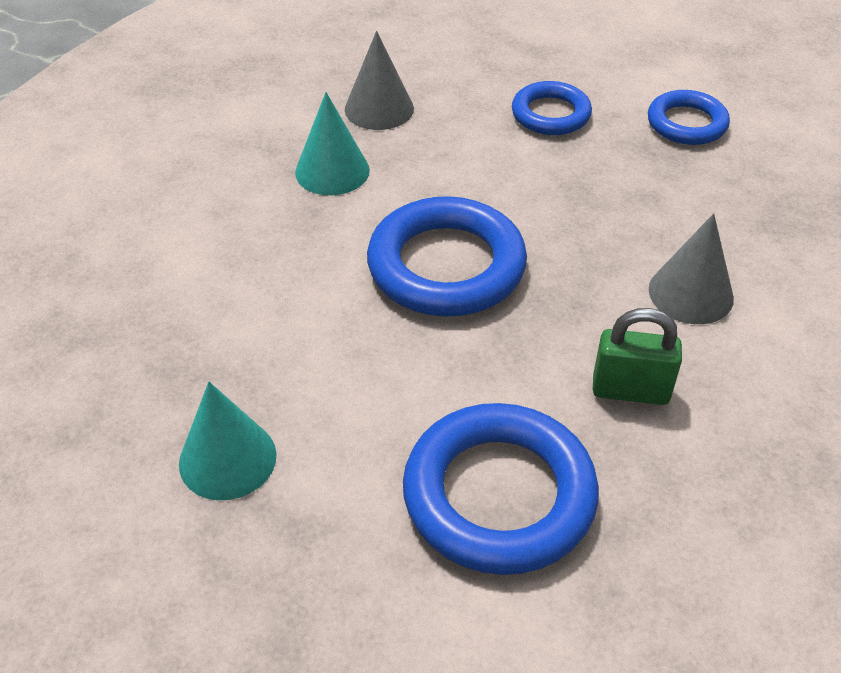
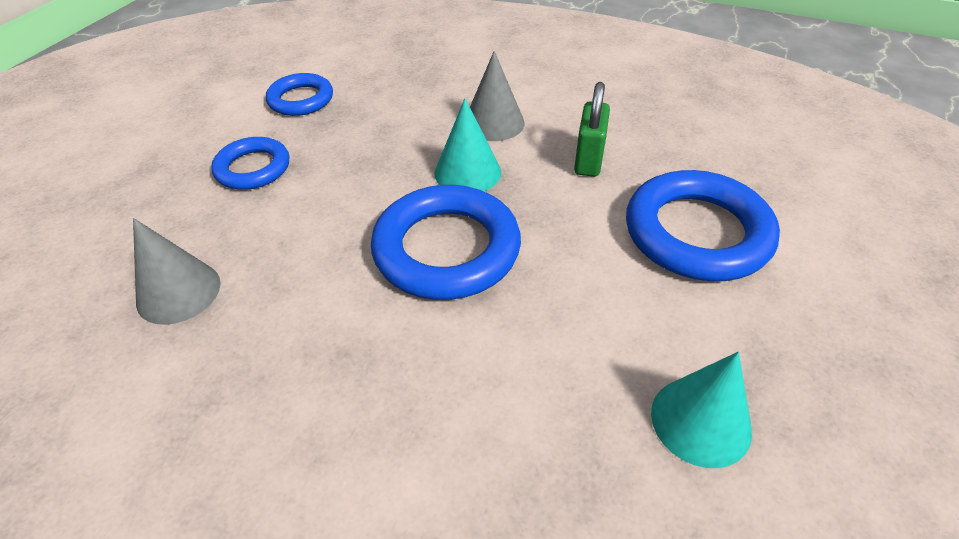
camera: 85 degrees left, 0 degrees up
(332, 171) = (276, 336): turquoise cone -> turquoise cone (467, 172)

